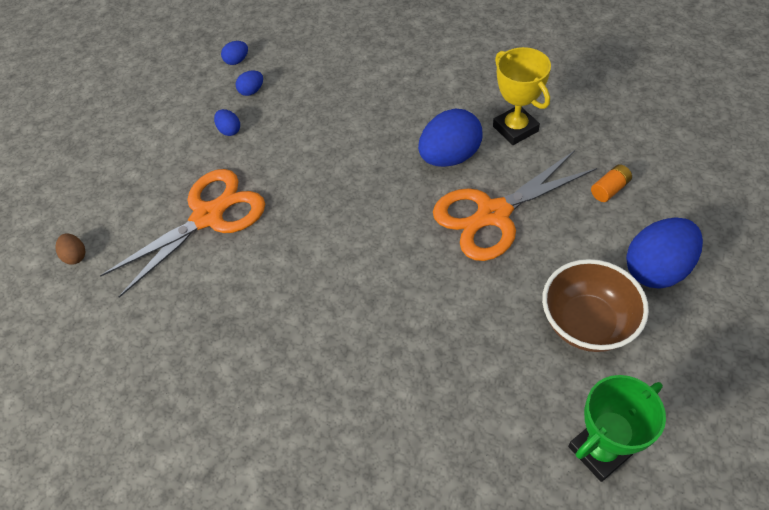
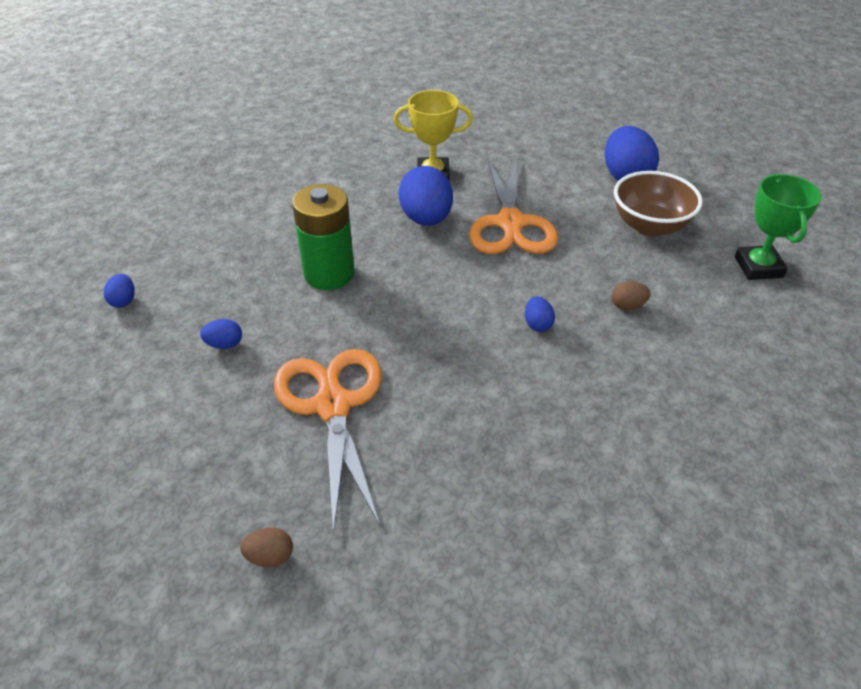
camera: 65 degrees left, 10 degrees down
(252, 91) = (187, 306): blue egg -> blue egg (537, 324)
(337, 139) = (329, 274): none -> green battery
(444, 352) = (627, 306): none -> brown egg
(609, 189) = (538, 163): orange battery -> none

